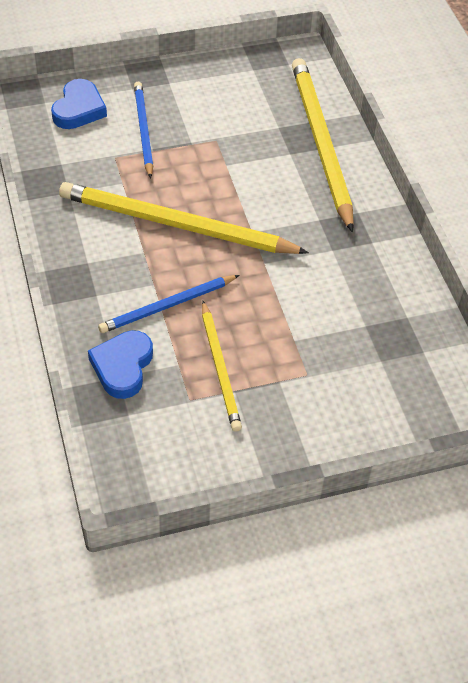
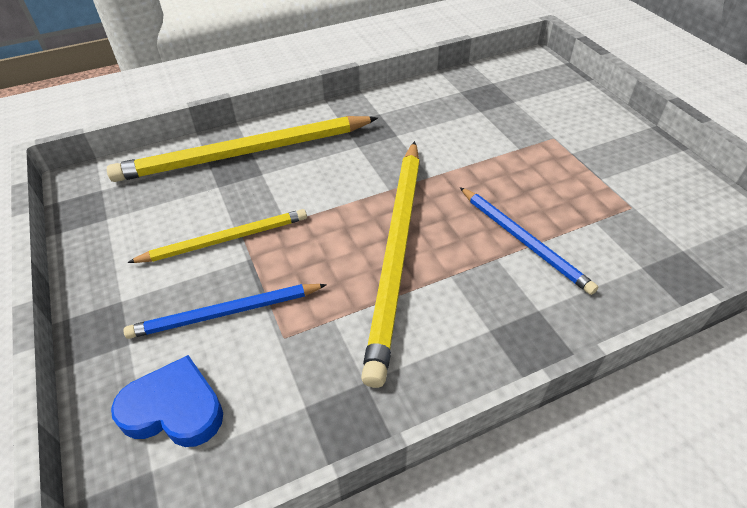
camera: 95 degrees left, 5 degrees down
(122, 367) = (627, 265): blue heart -> none
(220, 368) = (581, 191): yellow pencil -> yellow pencil (225, 239)

